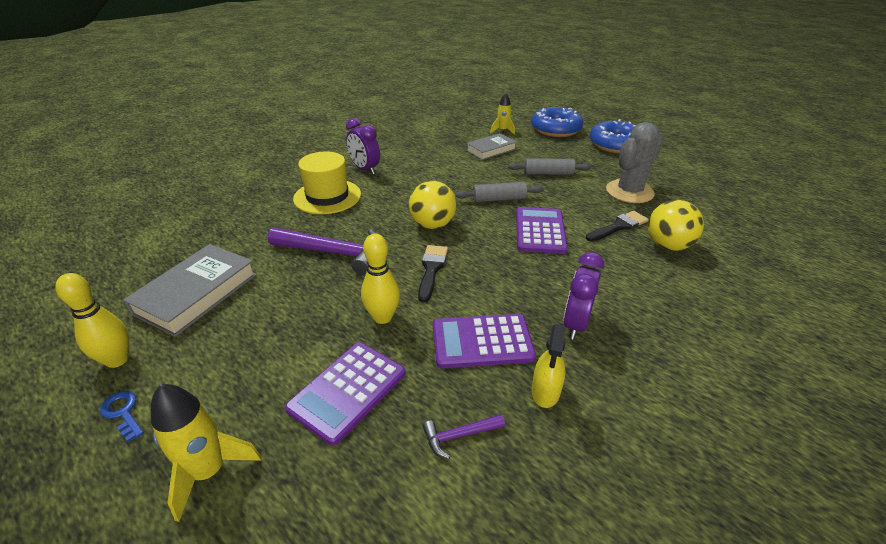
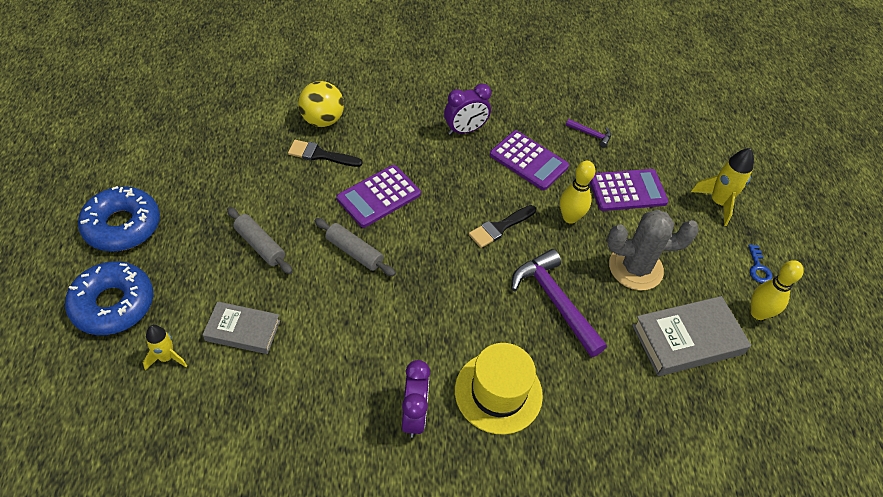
camera: 140 degrees left, 15 degrees up
(432, 225) = (447, 269): yellow ball -> none
(545, 391) = (529, 119): yellow spray bottle -> none
(629, 192) = (245, 171): grey cactus -> grey cactus (635, 268)

